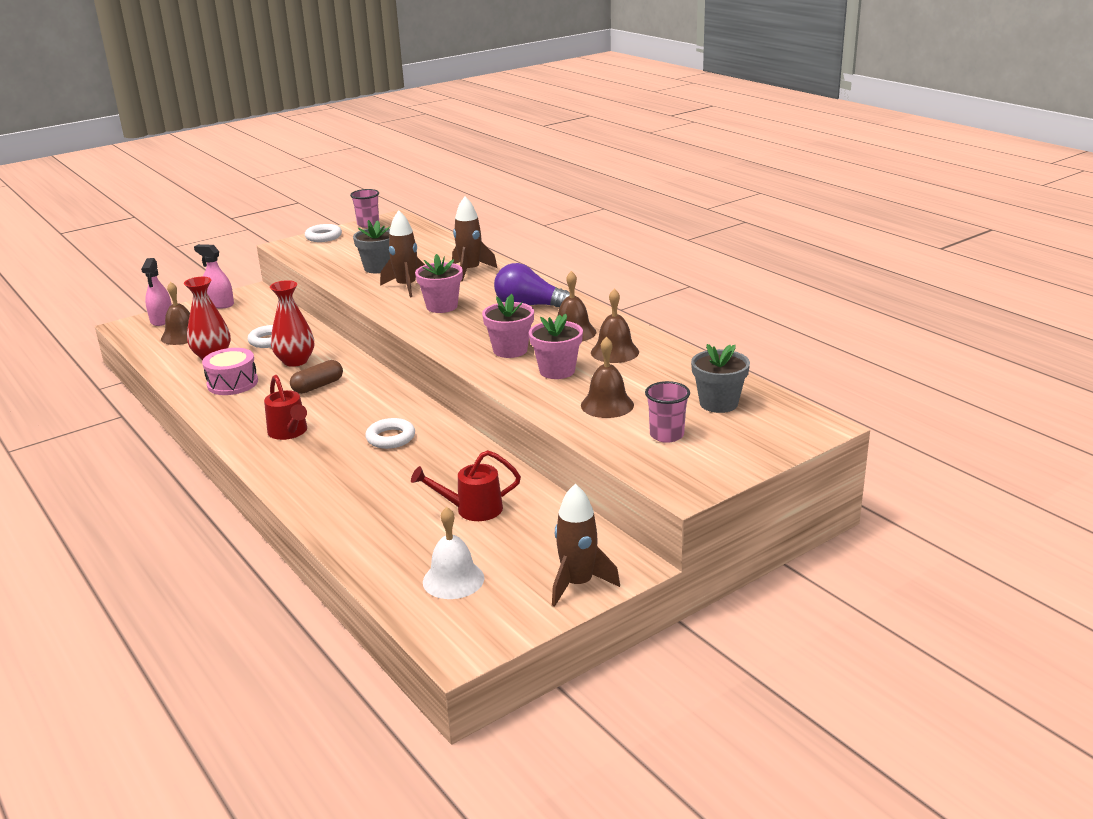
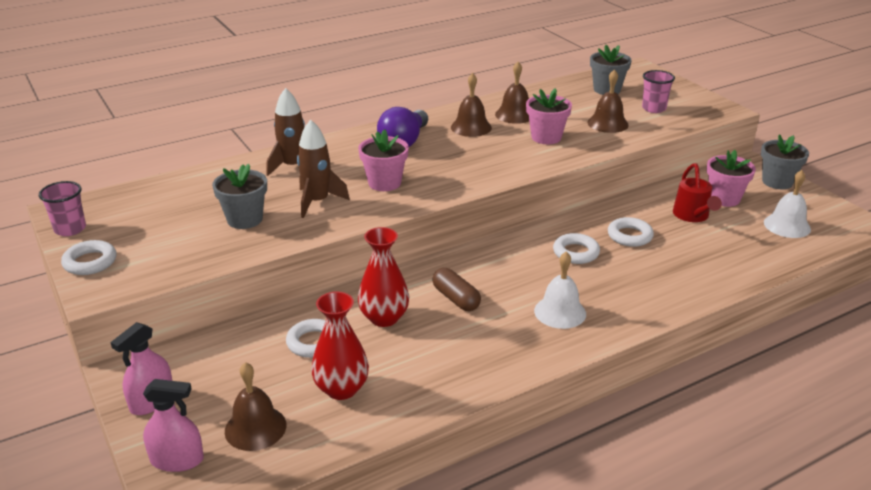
camera: 85 degrees left, 5 degrees up
(232, 383) = (430, 363): pink drum -> none
(289, 432) = (560, 312): red watering can -> white bell
(424, 468) = (629, 236): none -> white ring
(510, 350) = (501, 154): pink flower pot -> pink flower pot (724, 198)
(578, 584) = (777, 182): brown rocket -> grey flower pot

